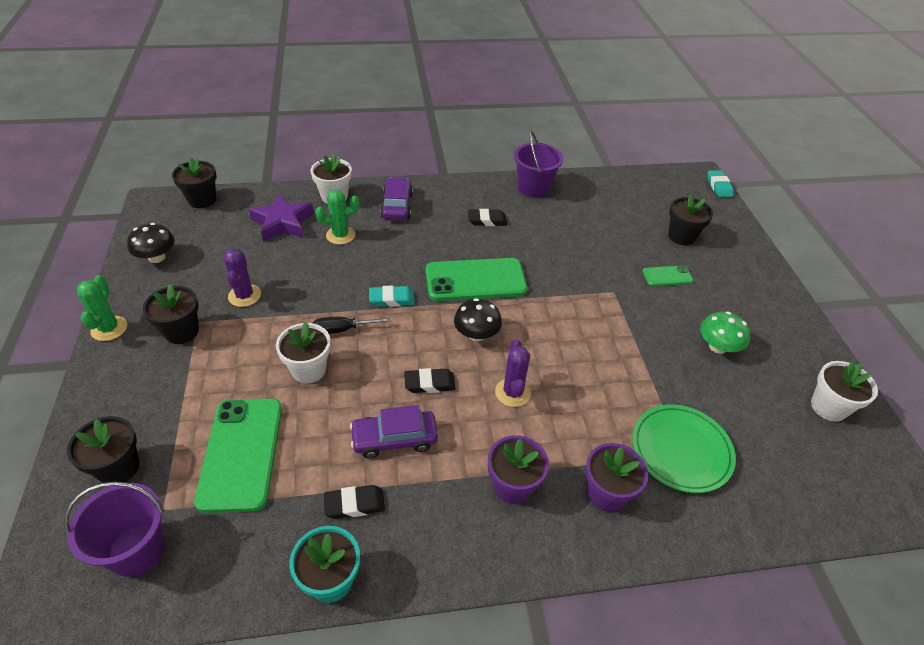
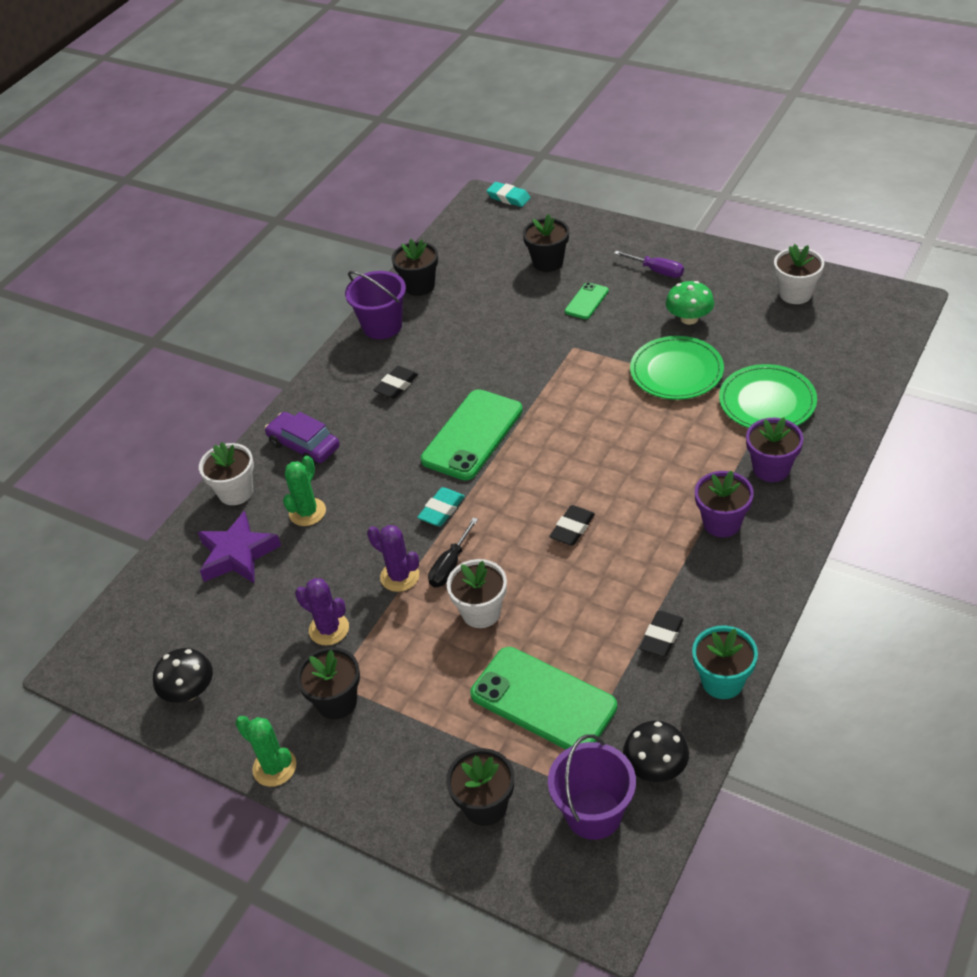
camera: 45 degrees left, 0 degrees up
(202, 200) = (120, 616): black flower pot -> black flower pot (419, 286)
(394, 439) = (614, 580): purple car -> none
(476, 334) = (542, 468): black mushroom -> black mushroom (655, 767)
(512, 392) = (629, 476): purple cactus -> purple cactus (399, 576)
(651, 368) = (676, 372): none -> green plate
(745, 301) = (656, 271): none -> purple screwdriver

